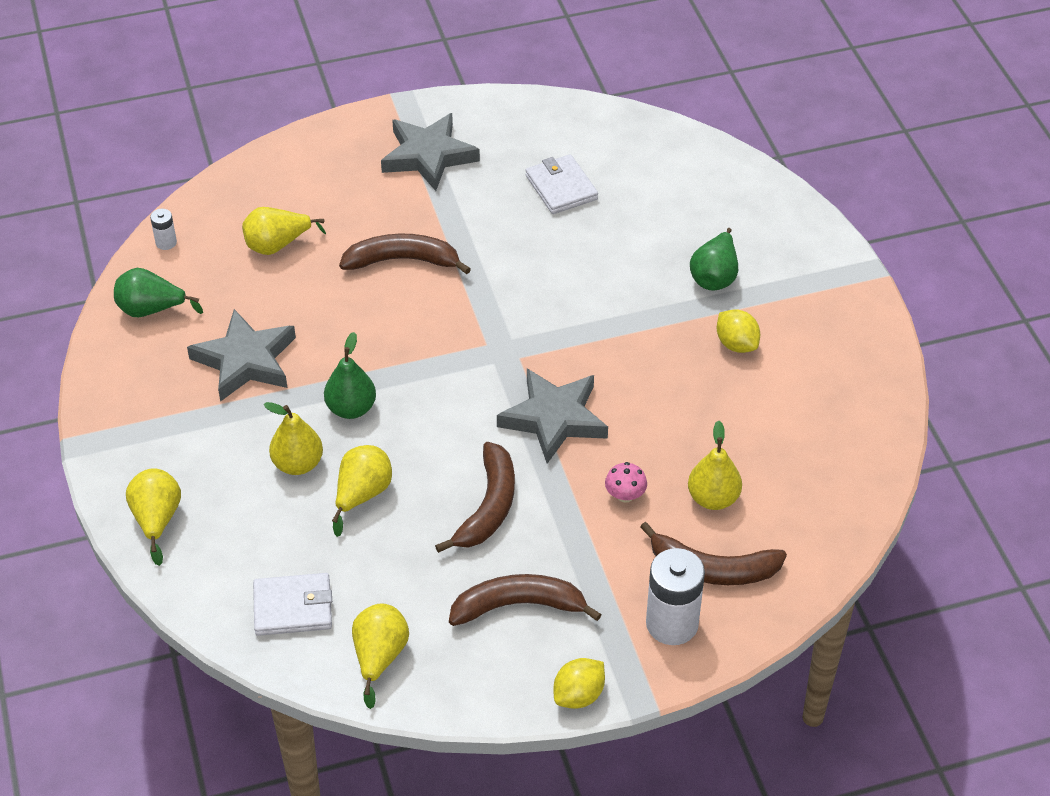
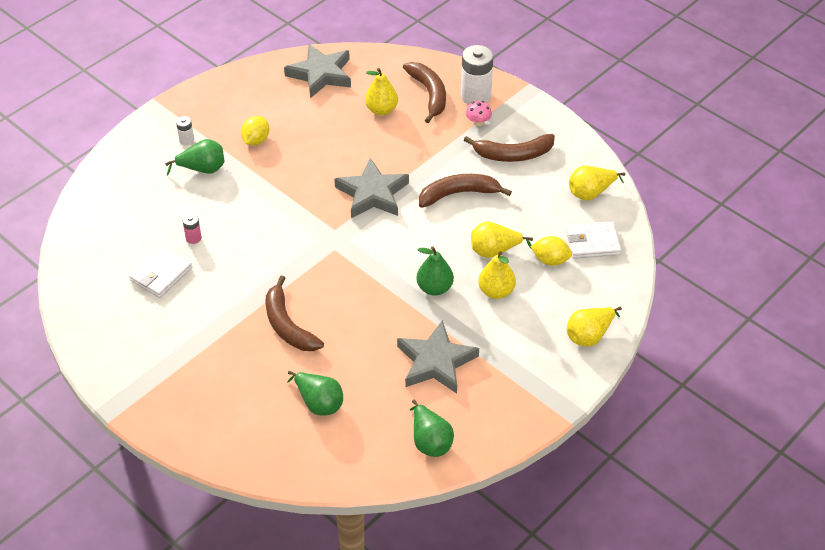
camera: 120 degrees left, 0 degrees up
(166, 242) = (360, 472): white battery -> white battery (186, 140)
(277, 245) = (318, 403): yellow pear -> green pear
(293, 607) = (592, 242): white wallet -> white wallet turned 60 degrees counterclockwise
(428, 156) = (170, 362): grey star -> grey star (321, 74)
(519, 605) = (513, 154): brown banana -> brown banana turned 60 degrees counterclockwise
(578, 695) = (546, 112): yellow lemon -> yellow lemon (550, 260)
(599, 230) = (193, 238): none -> pink battery
(625, 495) = (406, 143): pink mushroom -> pink mushroom (478, 122)

